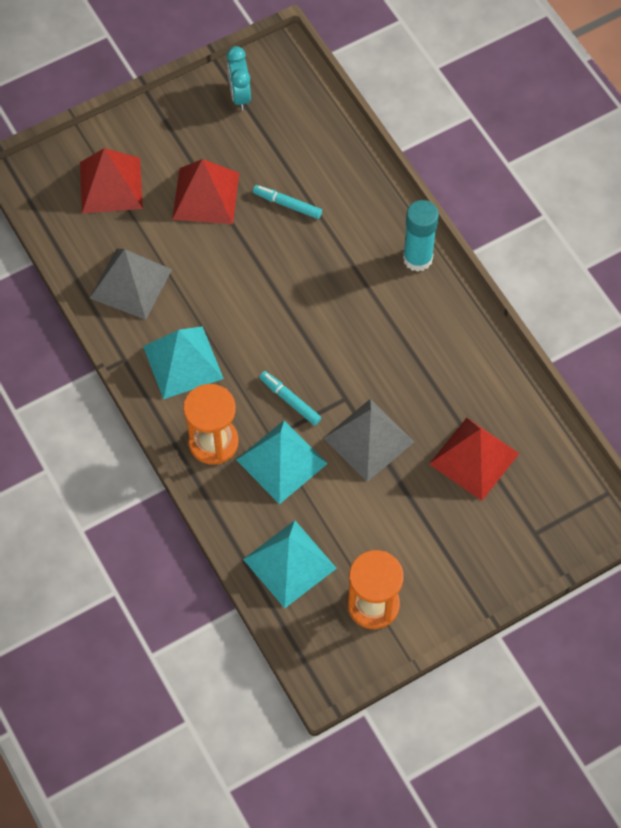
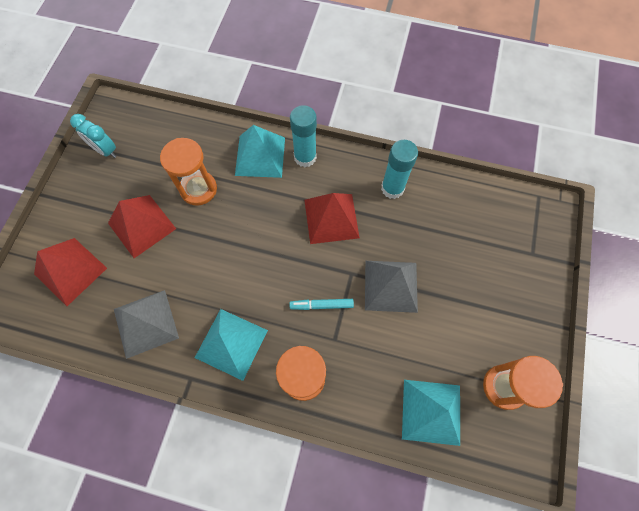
camera: 45 degrees left, 5 degrees up
(281, 461) = (357, 349): turquoise pyramid -> turquoise pyramid (260, 156)
(287, 204) = (198, 189): turquoise marker -> orange hourglass
(469, 359) = (392, 188): none -> turquoise glue stick
(474, 458) = (456, 242): red pyramid -> red pyramid (331, 218)

